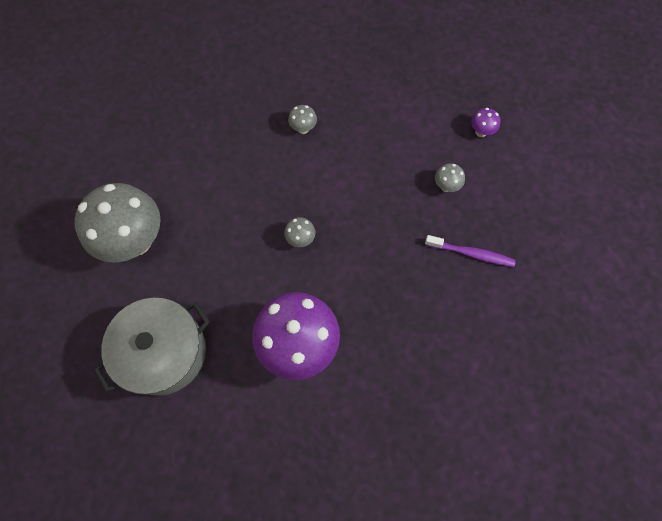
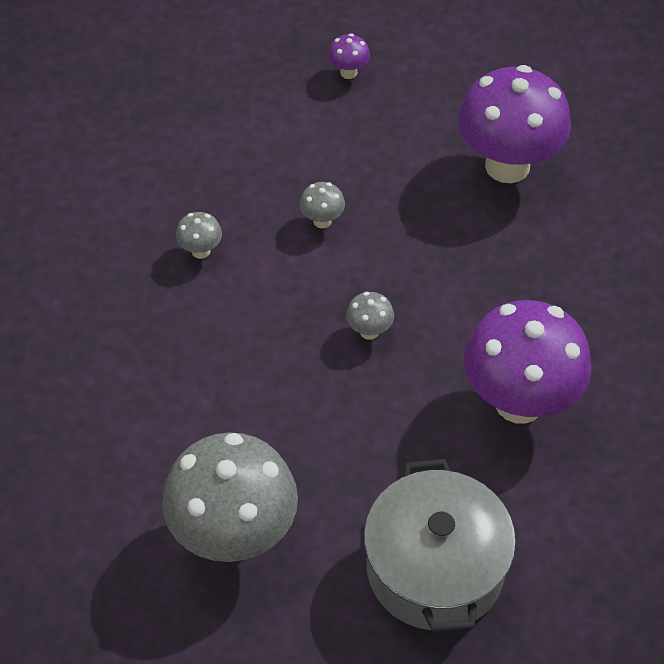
camera: 60 degrees left, 15 degrees down
(446, 186) = (400, 144): grey mushroom -> grey mushroom (322, 221)
(471, 253) = (507, 166): purple toothbrush -> purple mushroom

